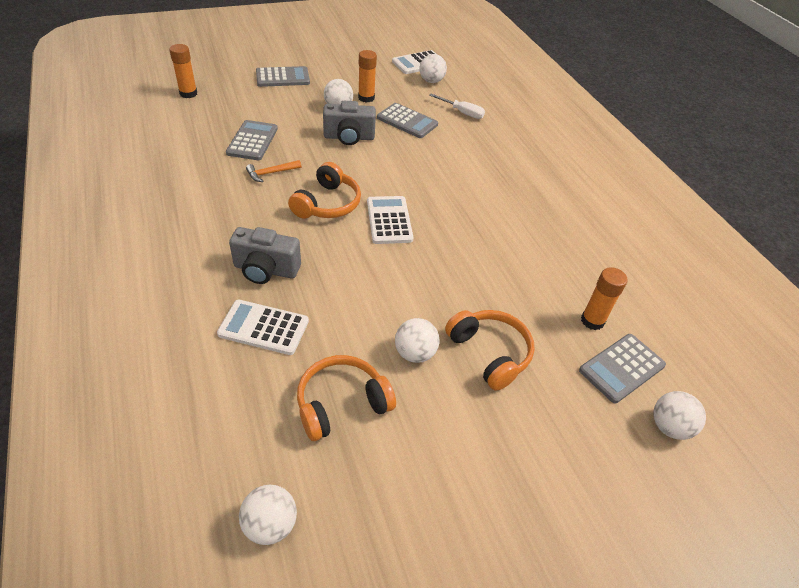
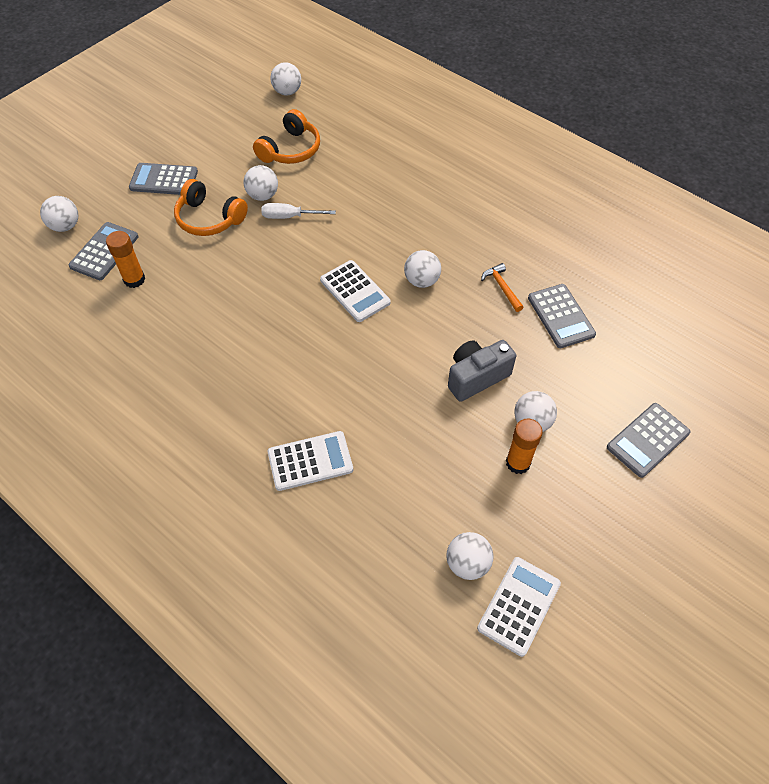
camera: 155 degrees right, 10 degrees up
(188, 93) = (701, 345): orange glue stick -> none
(263, 328) = (376, 166): white calculator -> white calculator (310, 461)
(266, 270) = (413, 202): grey camera -> none
(271, 173) = (502, 287): orange hammer -> orange hammer turned 60 degrees counterclockwise
(327, 204) = (422, 281): orange headphones -> white ball
(407, 121) = (436, 445): grey calculator -> grey calculator (164, 180)
(462, 112) = (381, 509): white screwdriver -> white screwdriver (289, 217)

